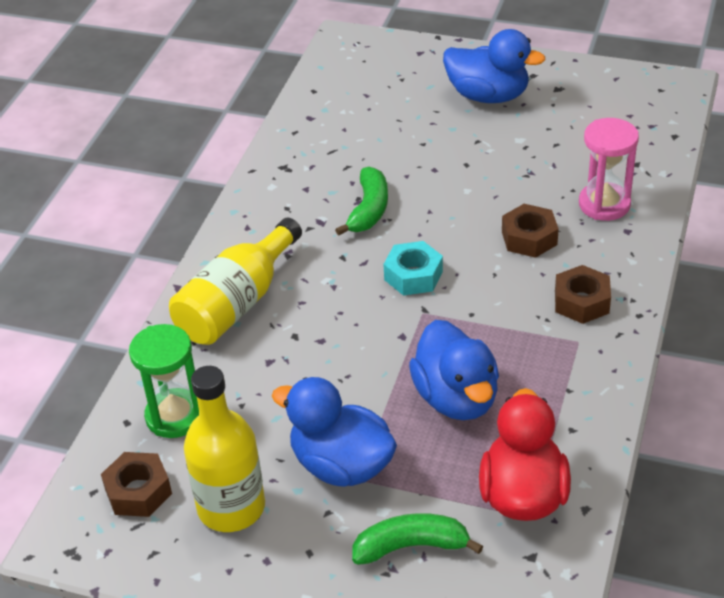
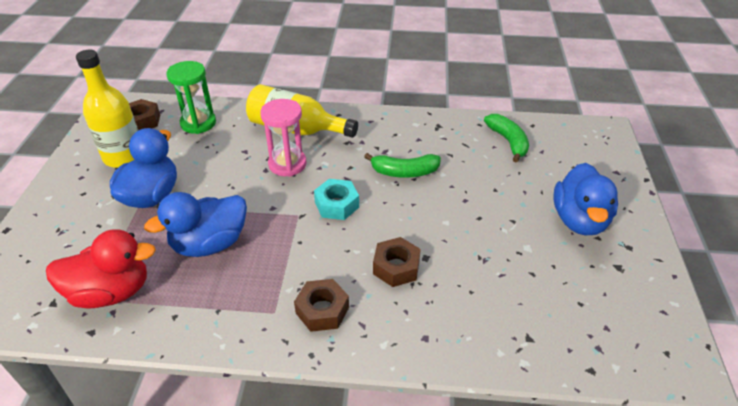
camera: 75 degrees right, 0 degrees up
(411, 546) = (77, 238): green banana -> green banana (508, 141)
(604, 204) = (457, 317): pink hourglass -> pink hourglass (287, 164)

